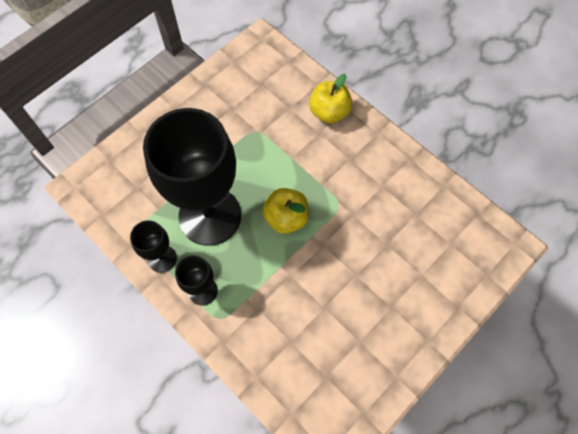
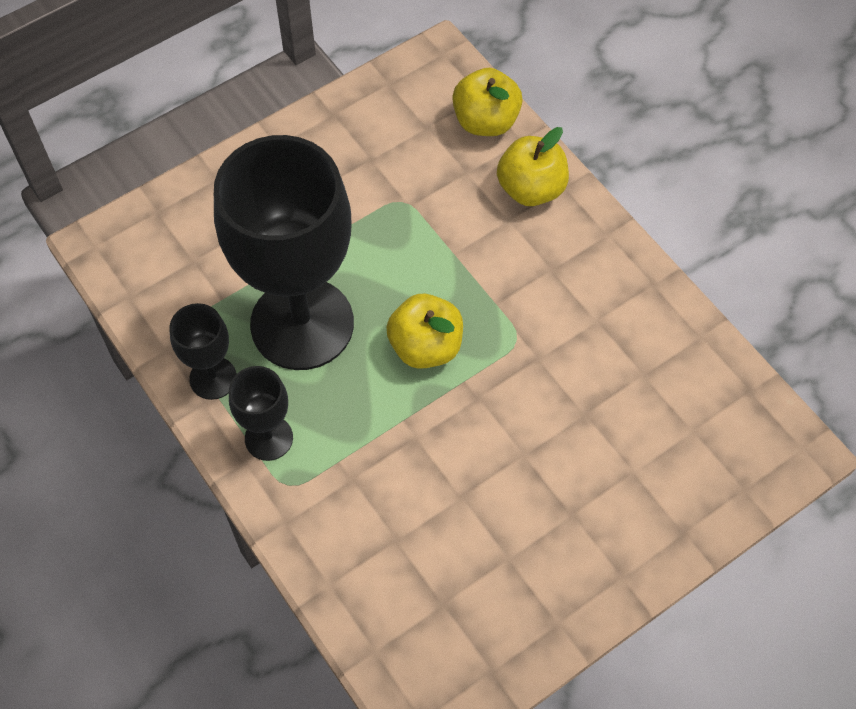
camera: 10 degrees right, 5 degrees down
(295, 75) = (485, 121): none -> yellow apple

